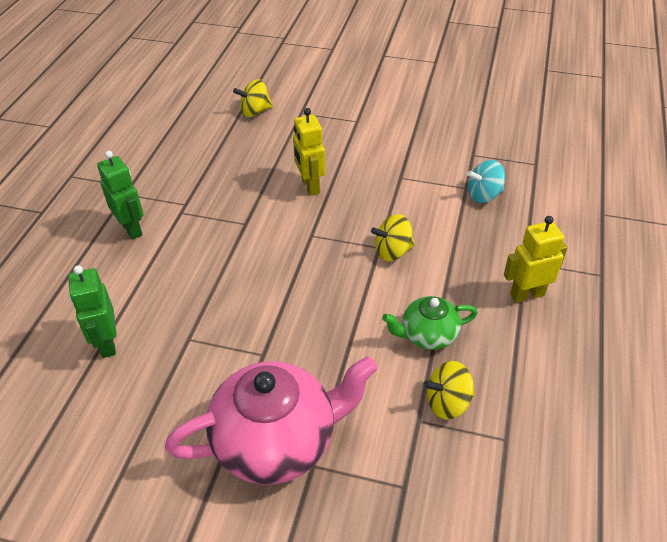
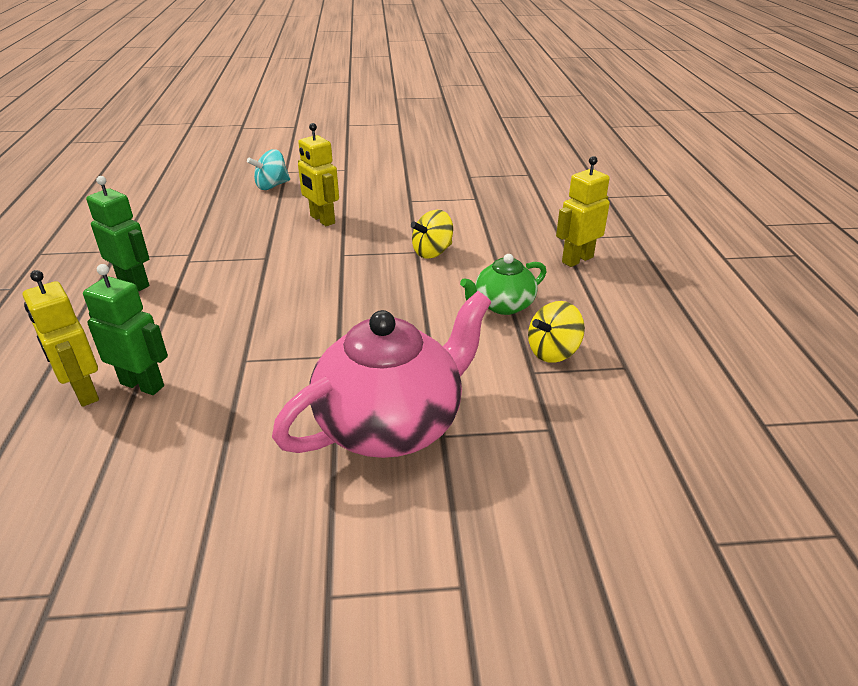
camera: 20 degrees left, 10 degrees down
(64, 339) = (84, 392): none -> yellow robot
(107, 343) = (143, 384): green robot -> green robot turned 150 degrees clockwise
(255, 111) = (236, 176): yellow spinning top -> none
(484, 195) = (495, 200): turquoise spinning top -> turquoise spinning top (272, 186)

